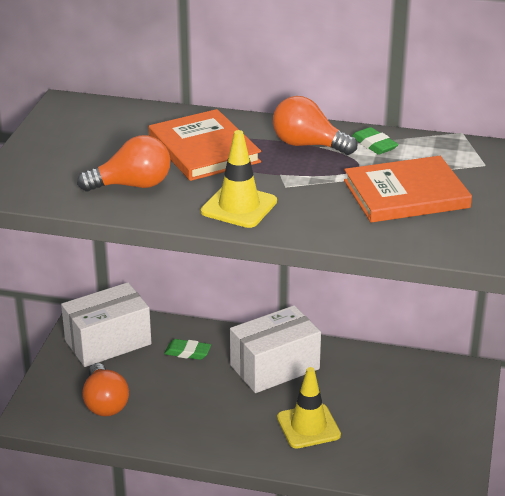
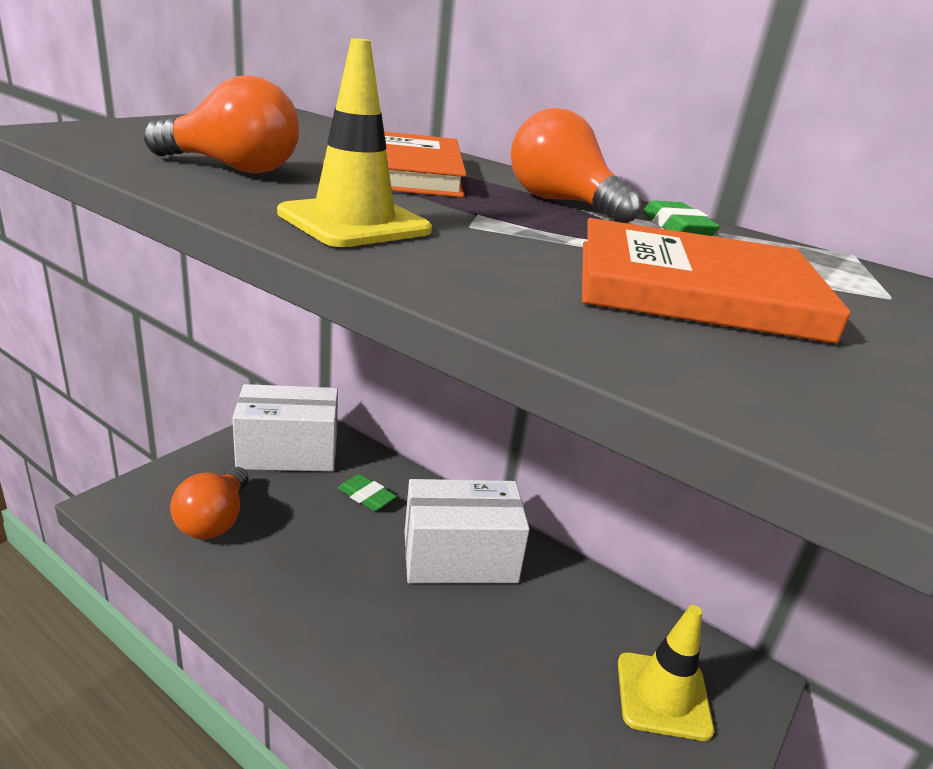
camera: 20 degrees right, 5 degrees down
(308, 426) = (446, 667): yellow traffic cone -> yellow traffic cone (663, 696)

